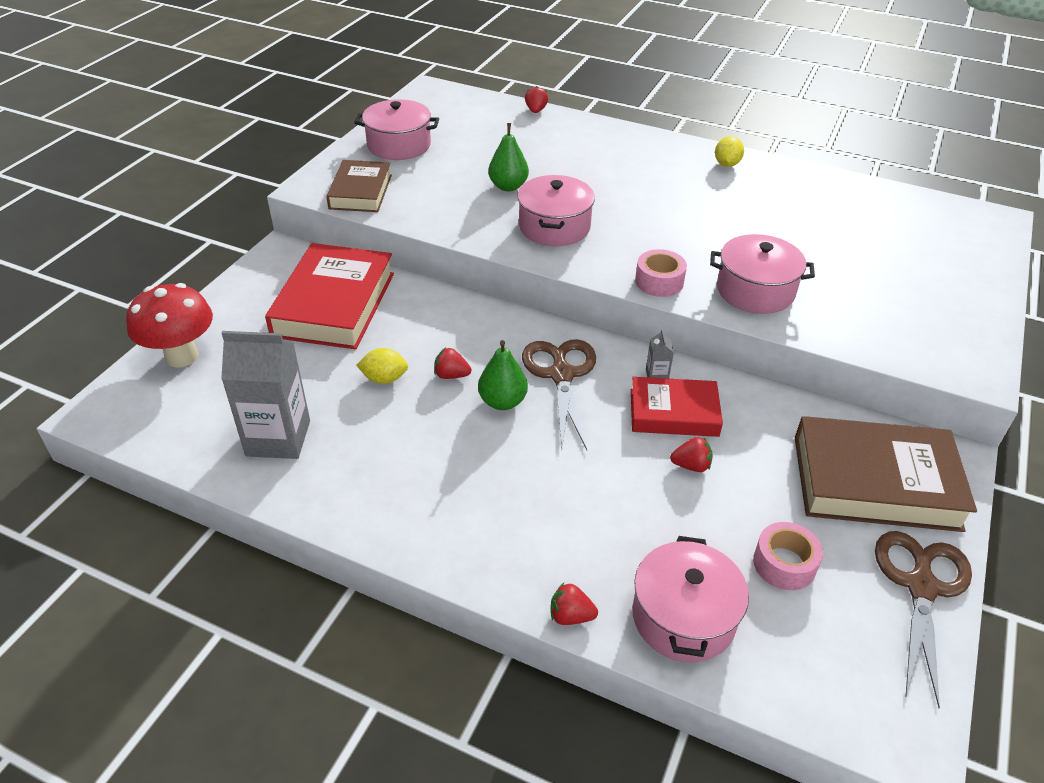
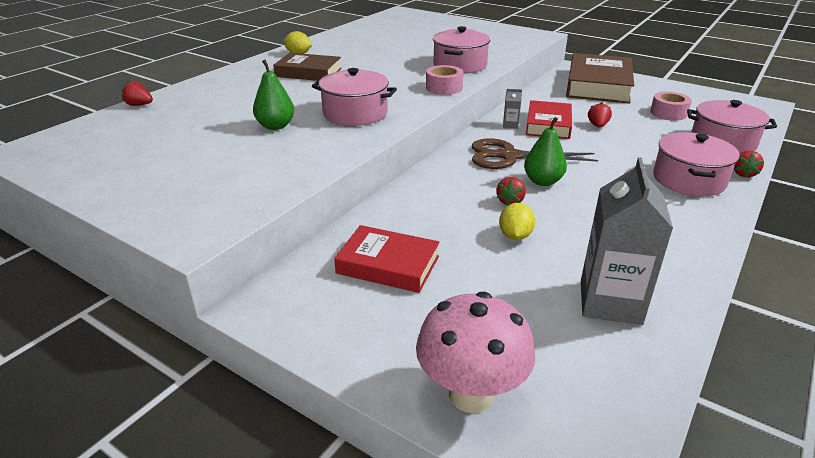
camera: 80 degrees left, 10 degrees down
(182, 356) = (471, 394): red mushroom -> pink mushroom
(334, 304) = (388, 265): red book -> red book, size x0.61
(361, 192) = (229, 202): brown book -> brown book (308, 72)
(399, 145) = (138, 176): pink pot -> pink pot (688, 180)
(921, 587) = (668, 88): brown scissors -> none

